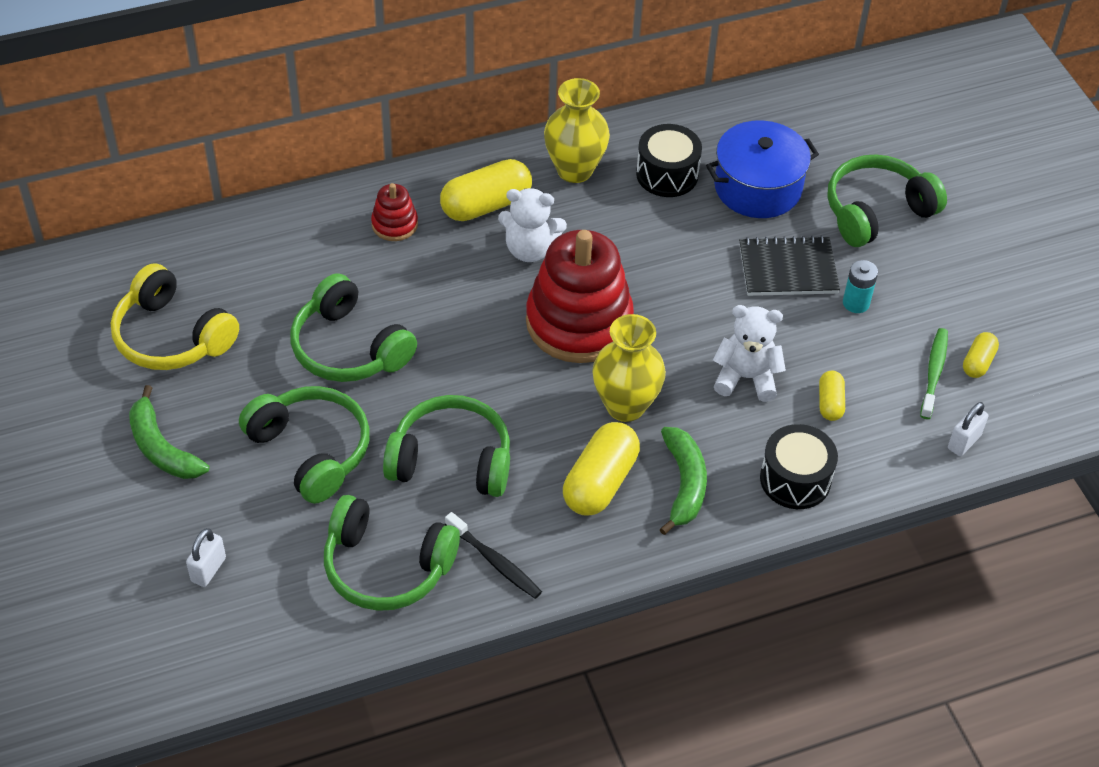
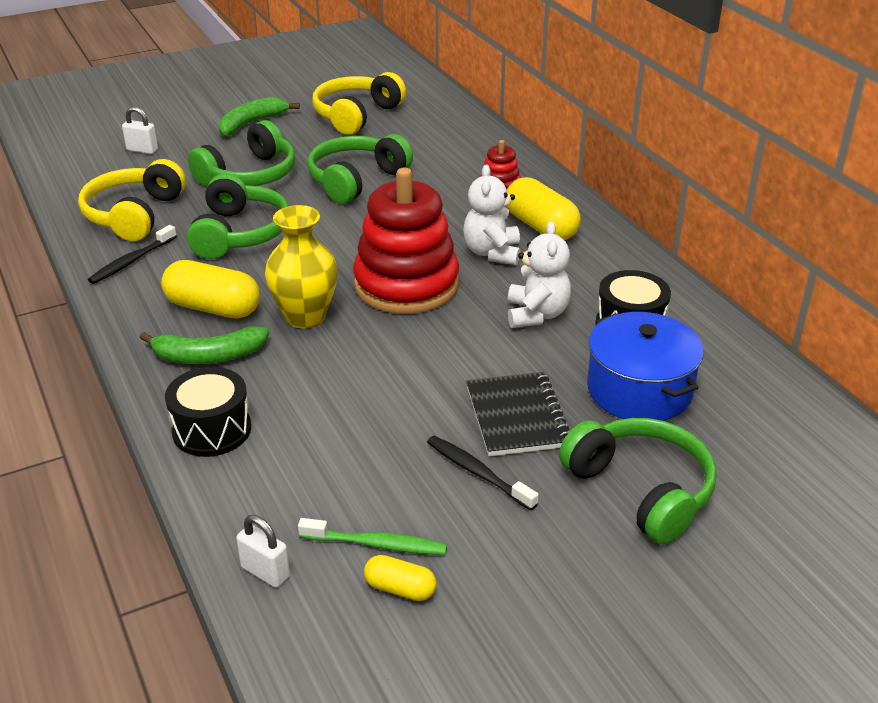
camera: 85 degrees right, 15 degrees down
(386, 566) = (134, 215): green headphones -> yellow headphones
(574, 170) = (609, 270): yellow vase -> none
(746, 378) = (349, 391): white teddy bear -> white teddy bear (536, 314)
(830, 403) = (319, 454): yellow capsule -> none
(856, 303) = (478, 473): turquoise battery -> black toothbrush

